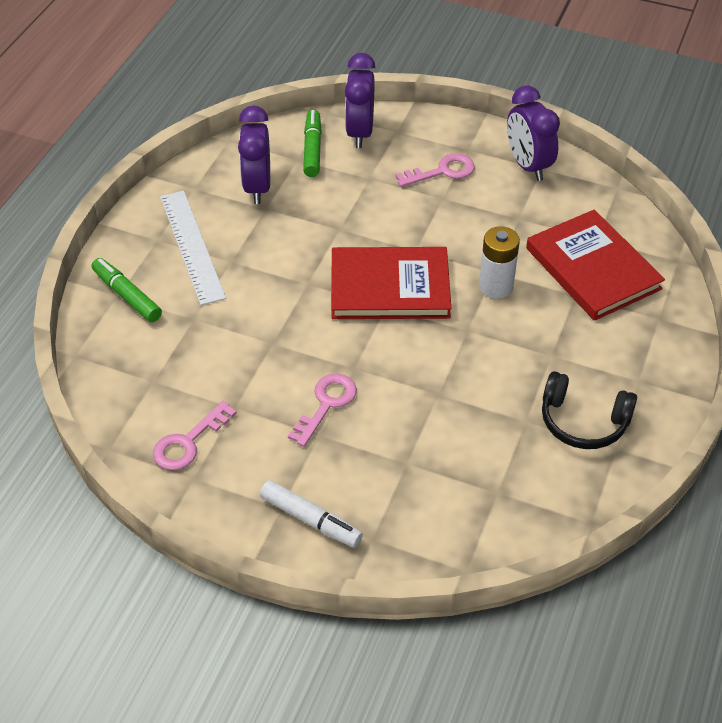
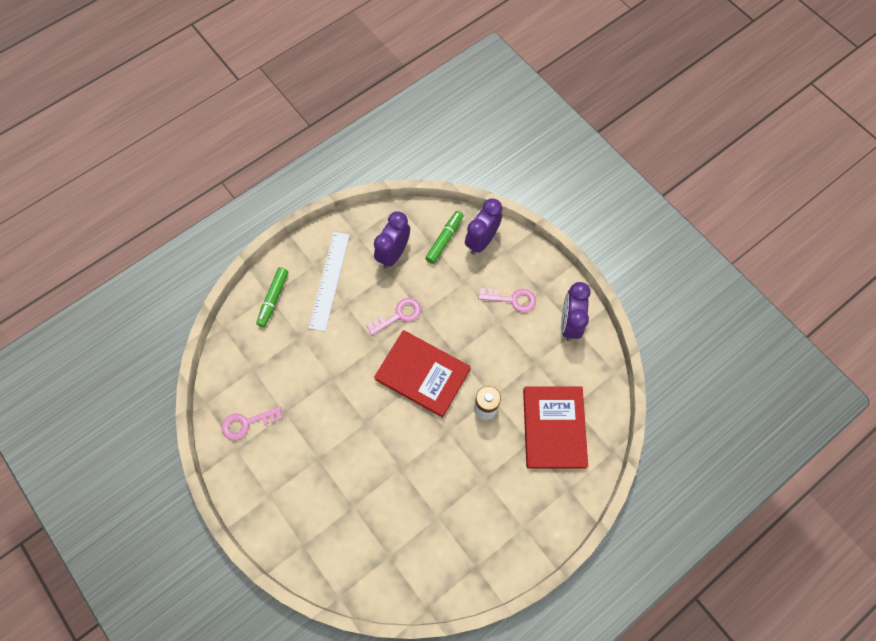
camera: 30 degrees right, 20 degrees up
(127, 295) = (273, 299): green marker -> green marker turned 150 degrees counterclockwise
(311, 520) = (278, 513): white marker -> none
(326, 404) = (334, 440): pink key -> pink key (399, 315)
(583, 422) = (469, 537): black headphones -> none

